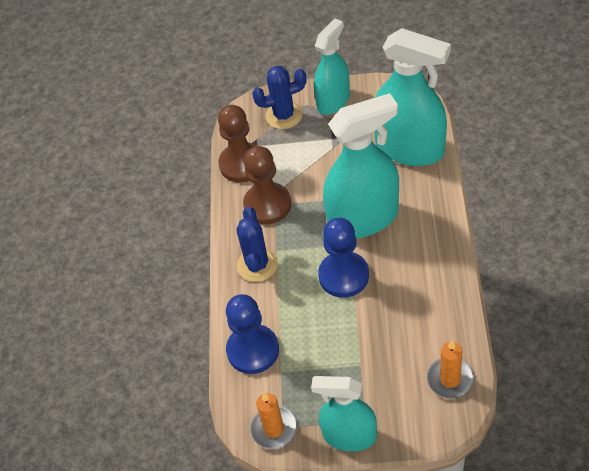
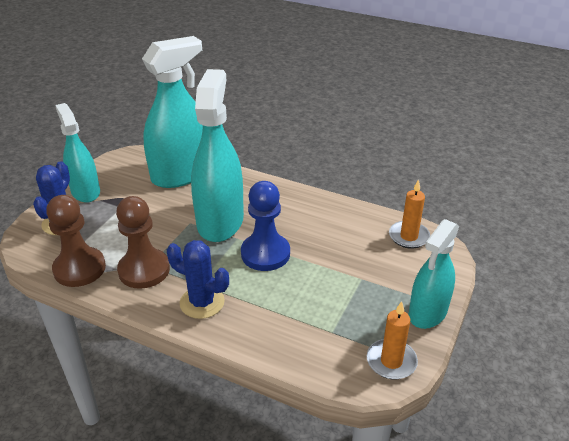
camera: 70 degrees left, 15 degrees down
(253, 350) = (294, 343): blue pawn -> none

